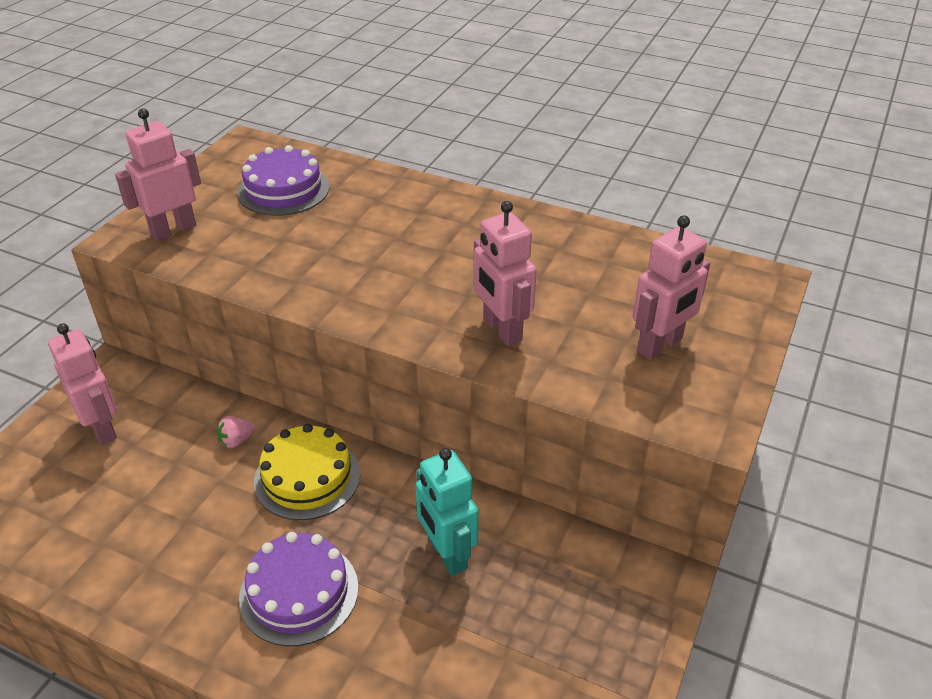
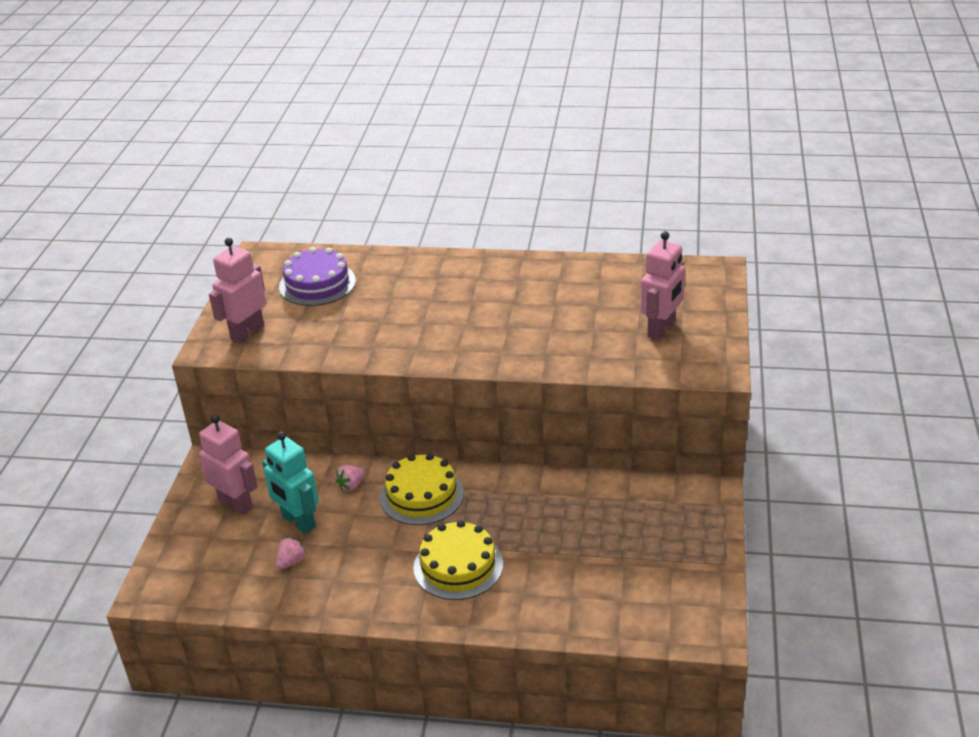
camera: 15 degrees left, 5 degrees down
(115, 524) = (291, 562): none -> pink strawberry
(299, 592) = (458, 566): purple cake -> yellow cake
(447, 554) = (552, 516): turquoise robot -> turquoise robot (298, 522)
(501, 330) = (545, 345): pink robot -> none

